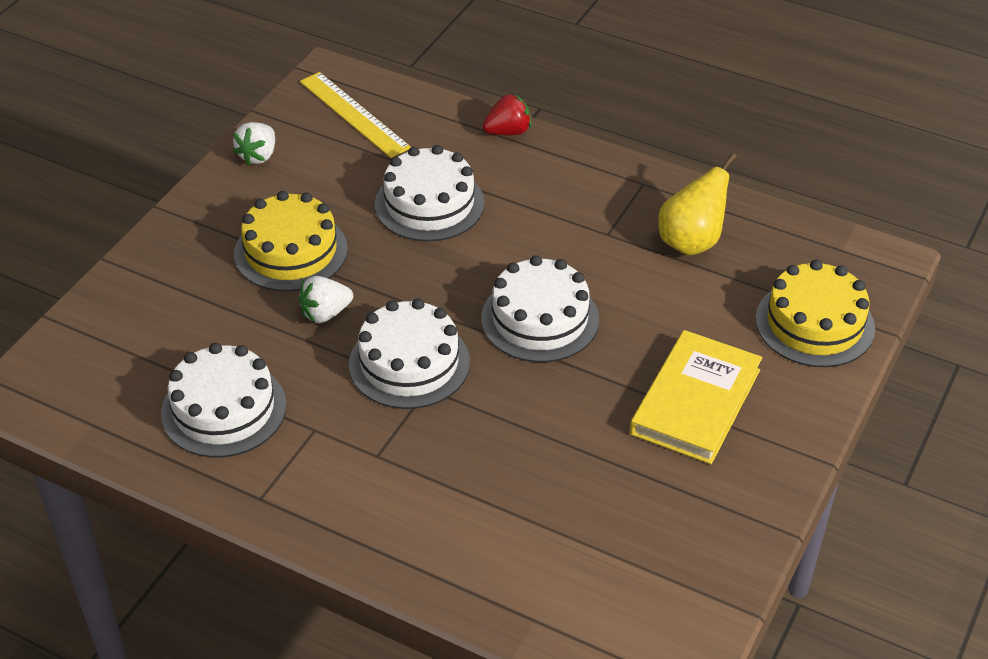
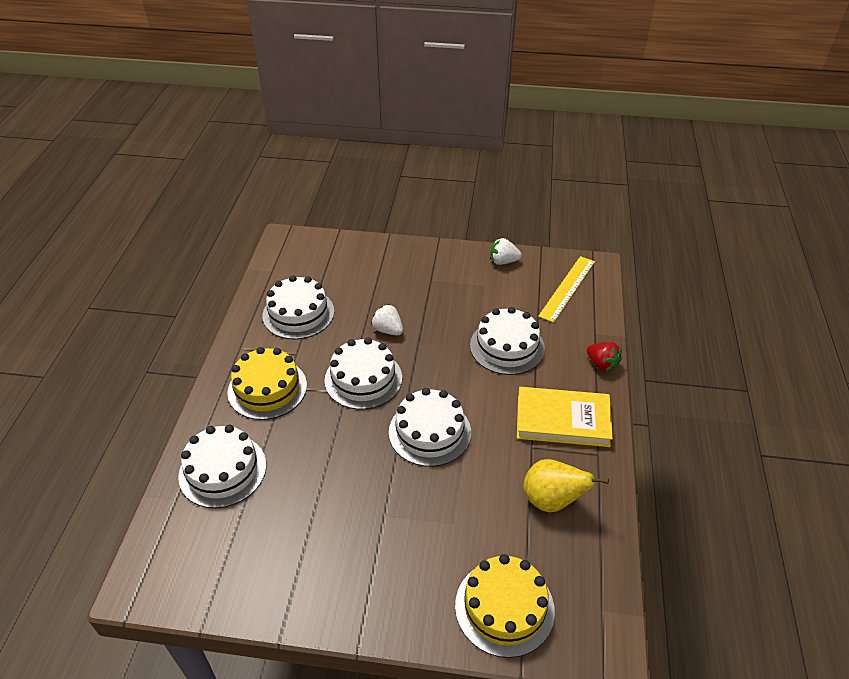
camera: 70 degrees right, 0 degrees up
(291, 251) = (431, 300): yellow cake -> yellow cake (267, 388)
(506, 555) = (222, 470): none -> white cake
(695, 401) = (388, 543): yellow book -> yellow book (562, 420)

